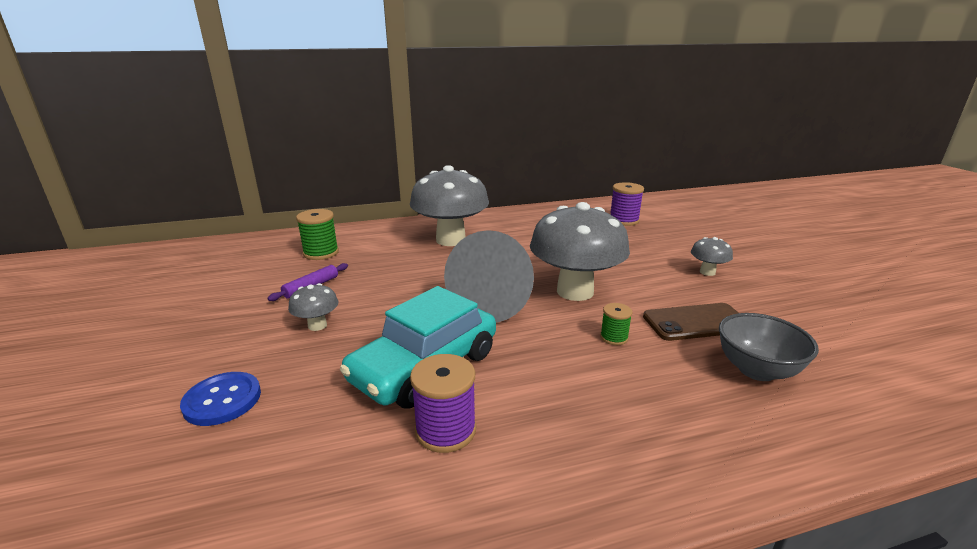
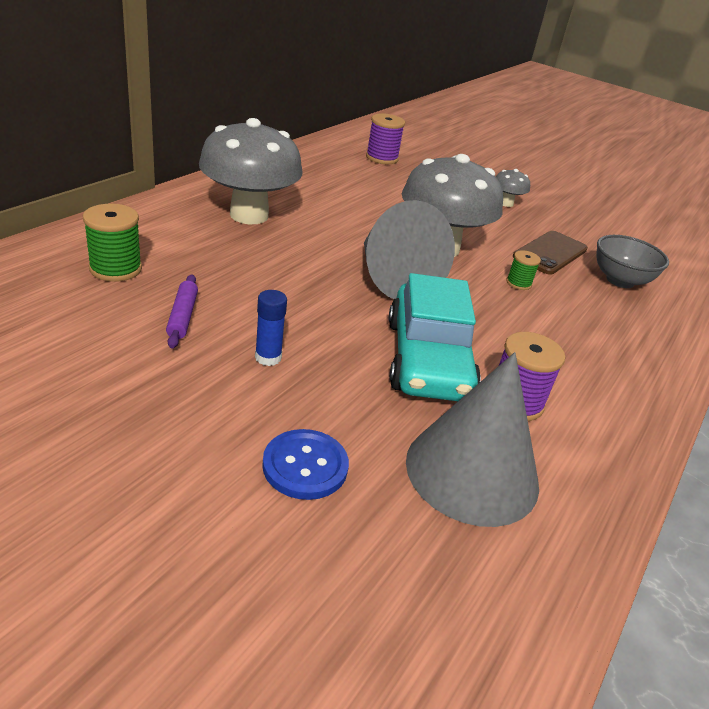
camera: 45 degrees left, 10 degrees up
(316, 465) = (472, 471): none -> grey cone
(317, 325) = (268, 357): grey mushroom -> blue glue stick

